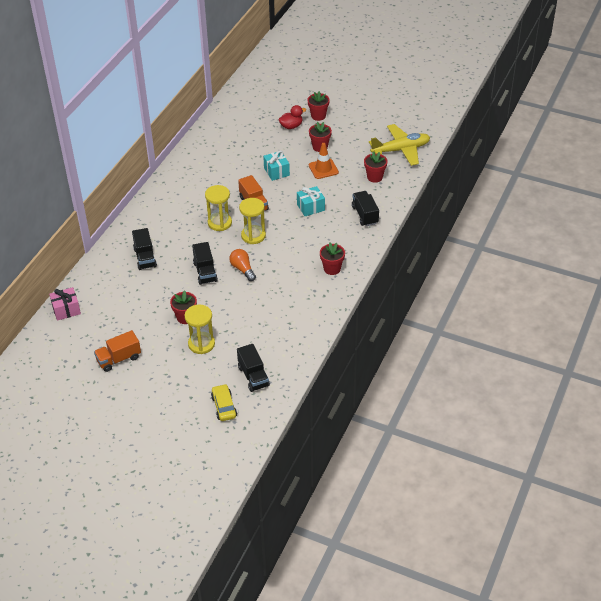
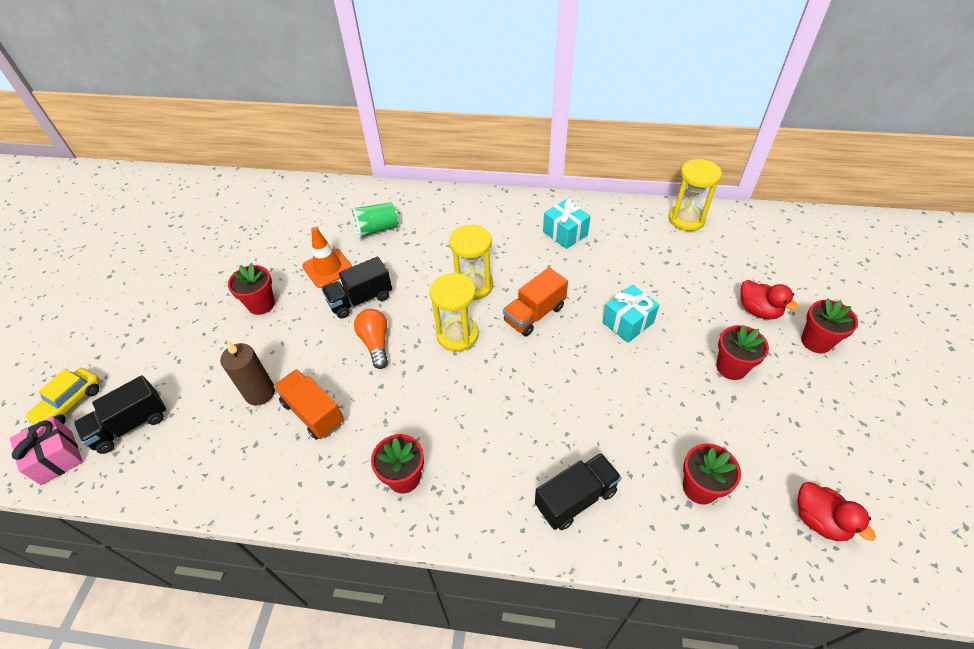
camera: 75 degrees right, 5 degrees up
(66, 310) = (269, 190): pink gift -> pink gift (57, 457)
(119, 359) = (180, 260): orange truck -> orange truck (313, 412)
(145, 258) = (376, 229): black truck -> green cup
(201, 344) = (206, 338): yellow hourglass -> yellow hourglass (686, 219)
(224, 406) = (70, 403): yellow car -> yellow car turned 150 degrees clockwise
(242, 269) = (375, 343): orange light bulb -> orange light bulb turned 60 degrees counterclockwise
(256, 320) = (260, 393): none -> brown candle
(310, 207) = (559, 397): turquoise gift -> turquoise gift (565, 233)
(323, 169) = (673, 389): orange traffic cone -> orange traffic cone (328, 268)
(401, 150) = (819, 520): yellow plane -> red duck

